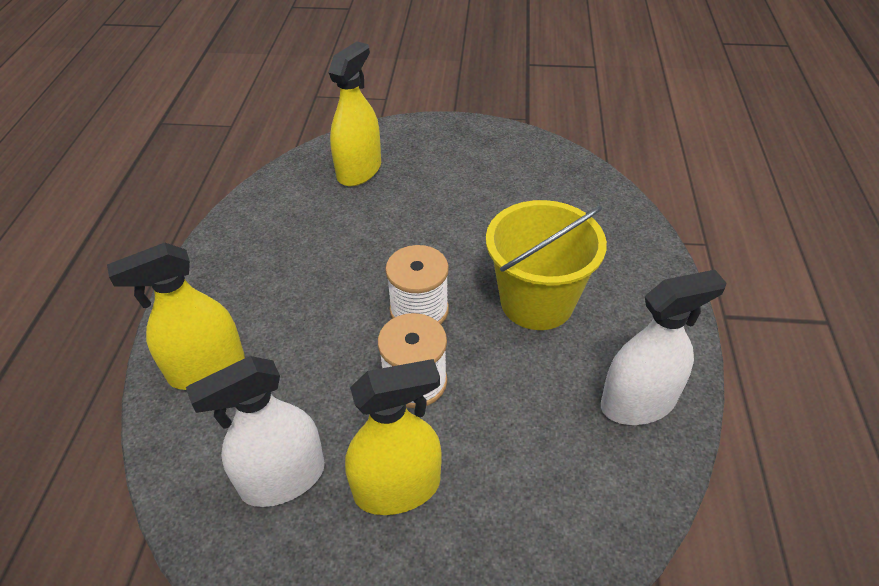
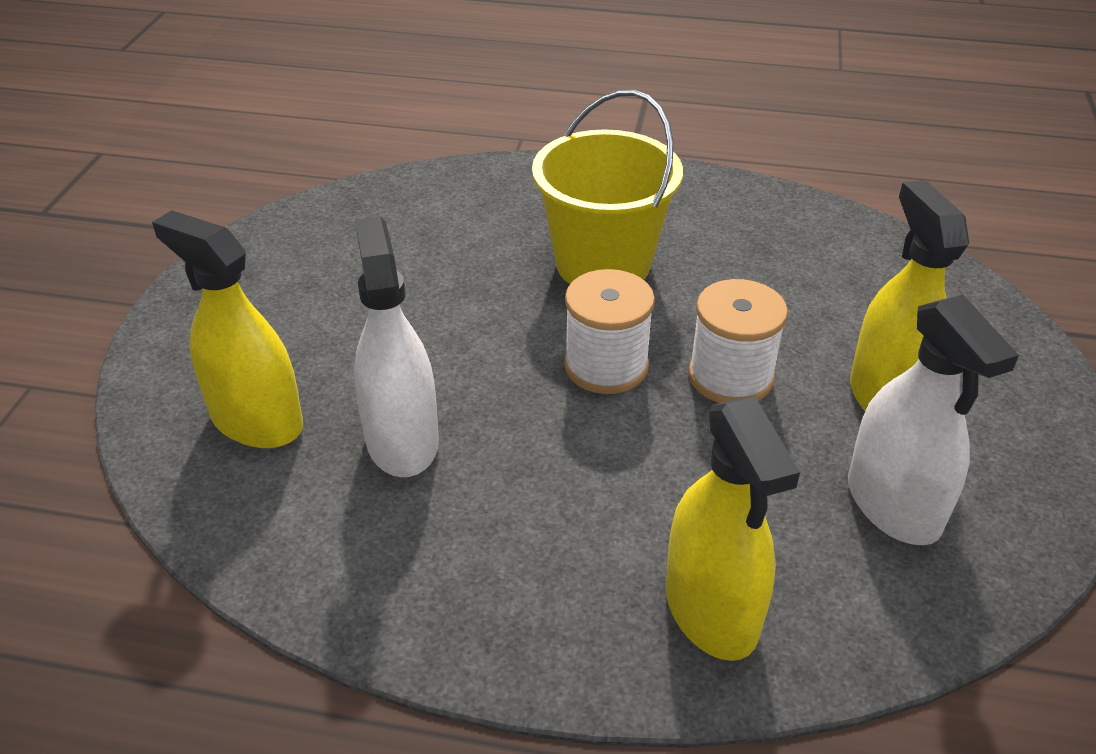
camera: 85 degrees left, 5 degrees down
(638, 403) = (754, 217): white spray bottle -> white spray bottle (402, 441)

